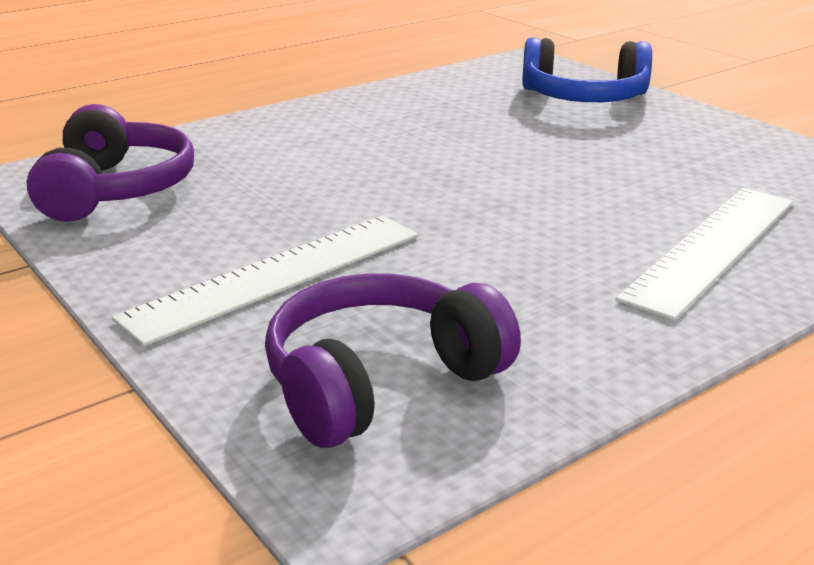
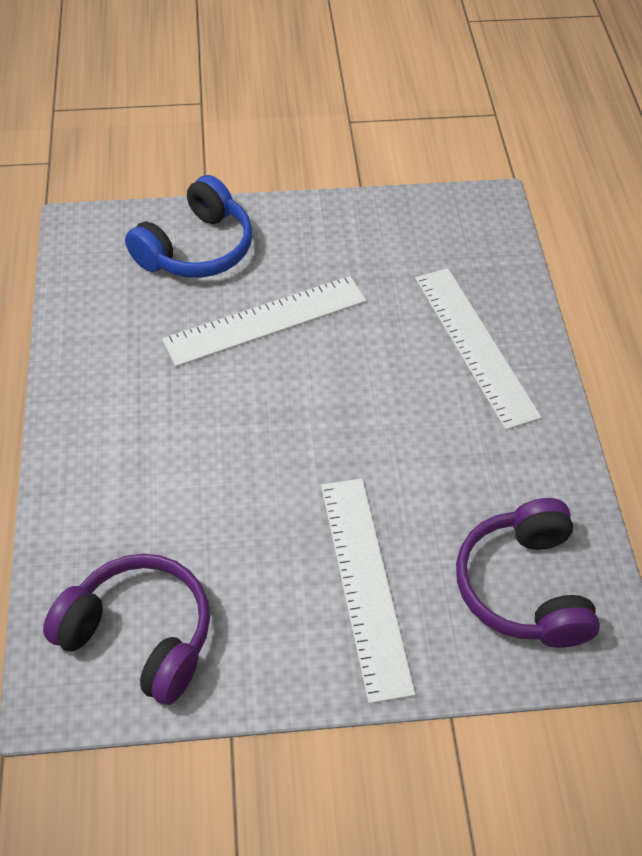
camera: 60 degrees left, 25 degrees up
(552, 142) = (265, 320): none -> white ruler

